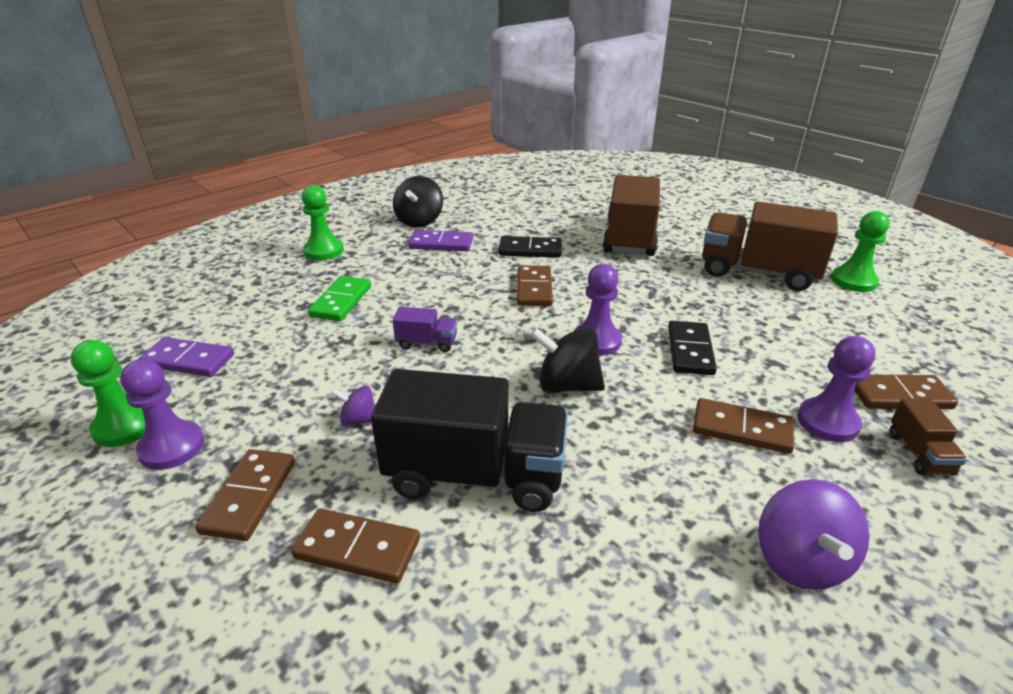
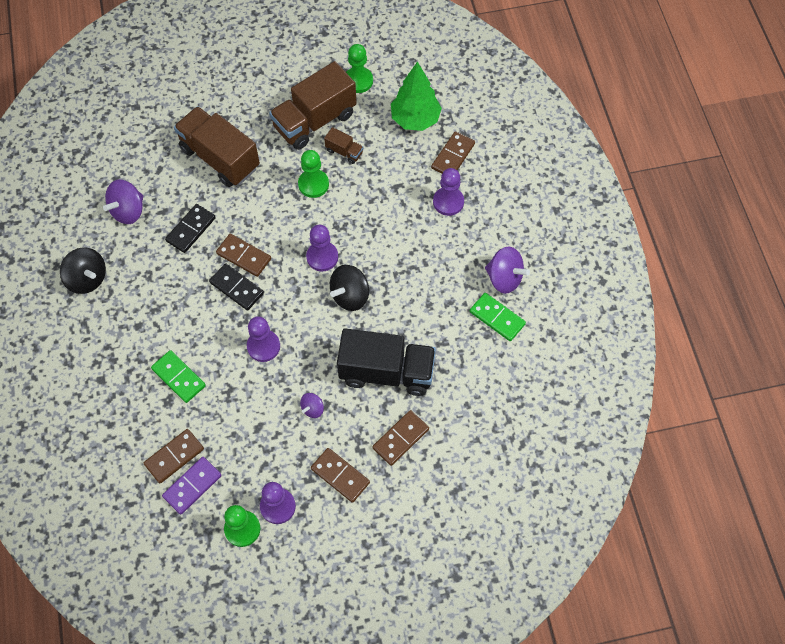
camera: 60 degrees left, 30 degrees up
(324, 251) = (91, 365): green pawn -> green pawn (313, 184)
(427, 343) = (263, 346): purple truck -> purple pawn
(441, 244) = (138, 281): purple domino -> none
(475, 475) = (386, 372): black truck -> black truck turned 60 degrees clockwise
(512, 216) = (128, 211): none -> purple spinning top
(690, 350) = (361, 217): black domino -> black domino (236, 288)
(713, 589) = (497, 318): none -> green domino
(741, 429) = (430, 241): brown domino -> brown domino (174, 457)
(887, 340) = (415, 119): none -> green tree
(919, 453) = (486, 185): brown truck -> brown truck (344, 152)

